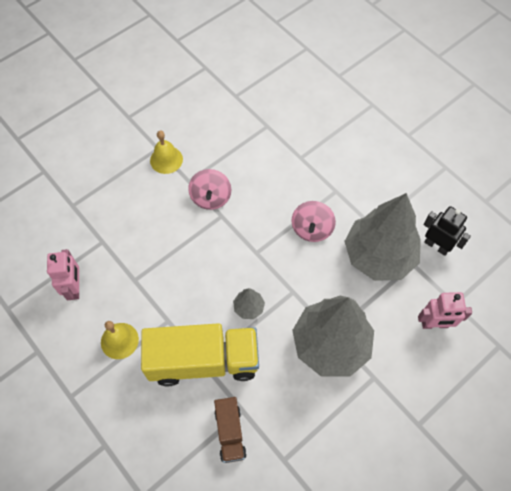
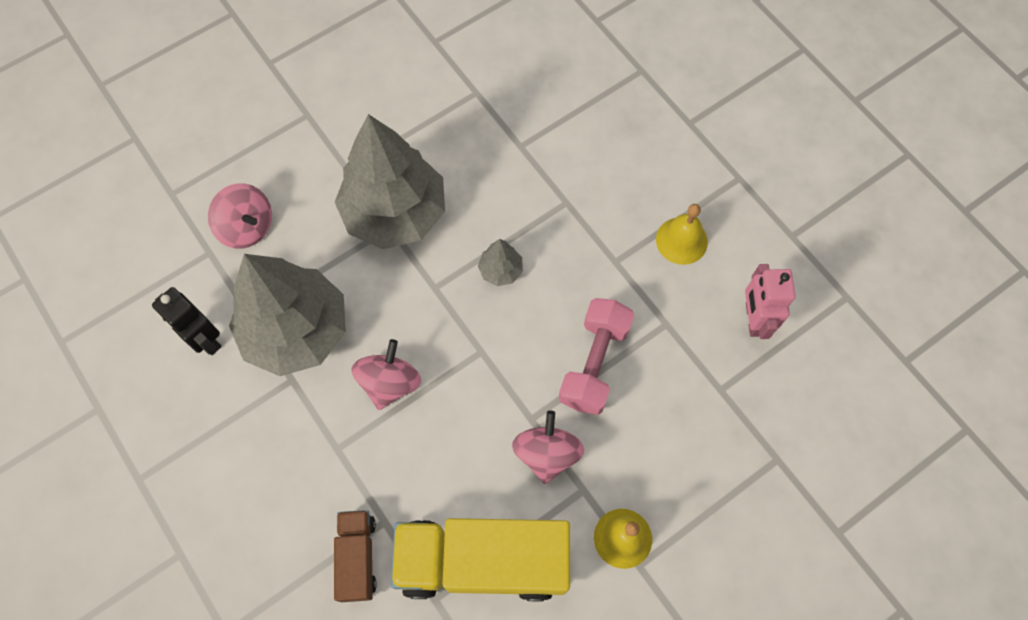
camera: 175 degrees left, 5 degrees up
(183, 251) = (594, 363): none -> pink dumbbell
(203, 361) = (567, 206): yellow truck -> yellow truck (482, 561)
(230, 432) = (537, 124): brown truck -> brown truck (357, 557)
(434, 324) = (247, 227): pink robot -> pink spinning top

